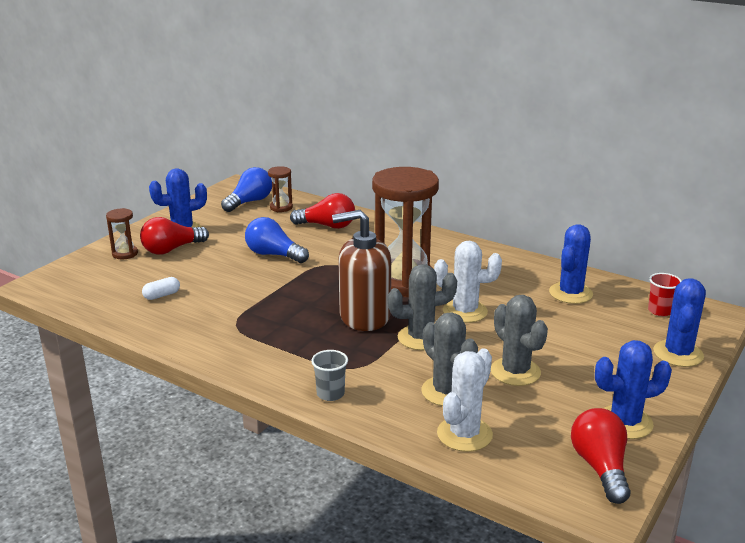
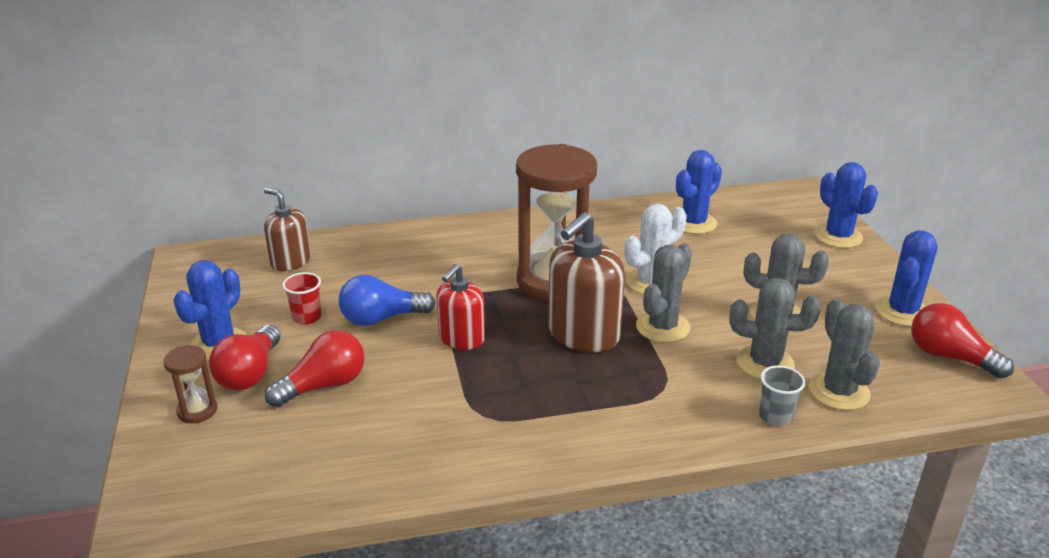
camera: 45 degrees left, 5 degrees up
(162, 295) = (342, 433): white capsule -> none
(249, 202) = (240, 271): blue light bulb -> none
(281, 207) = (290, 261): brown hourglass -> brown soap dispenser
(294, 284) = (461, 338): none -> red soap dispenser
(327, 226) = (379, 259): red light bulb -> red light bulb (324, 385)
(330, 394) = (691, 426): grey cup -> grey cup (775, 416)
(464, 434) = (839, 391): white cactus -> grey cactus
(570, 293) = (694, 223): blue cactus -> blue cactus turned 60 degrees clockwise
(660, 311) = (771, 207): red cup -> red cup (307, 317)

